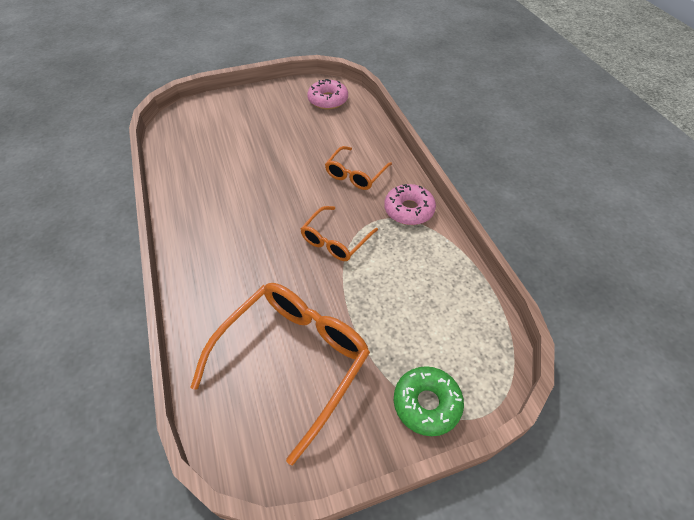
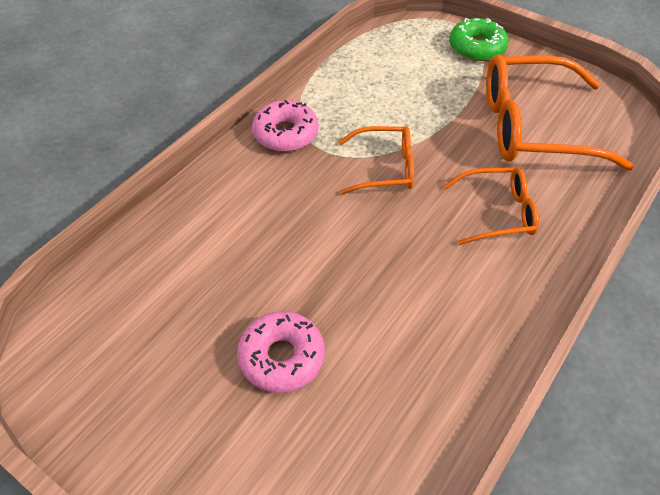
camera: 125 degrees left, 0 degrees up
(328, 100) = (97, 337): pink donut -> pink donut (282, 357)
(355, 174) = (263, 205): orange glasses -> orange glasses (497, 212)

